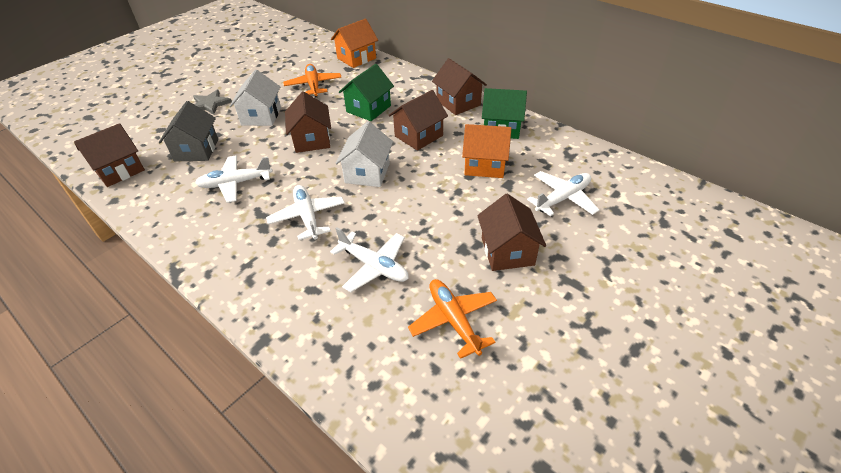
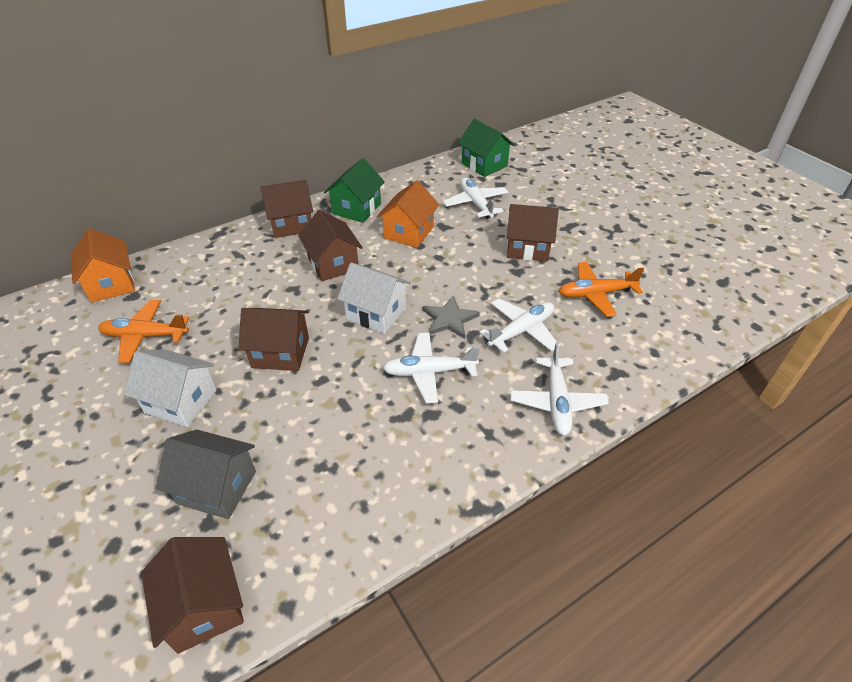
camera: 75 degrees left, 0 degrees up
(210, 104) = (88, 468): grey star -> grey star (449, 319)
(235, 183) = (330, 439): white plane -> white plane (557, 402)
(368, 109) = (249, 292): green house -> green house (484, 165)

